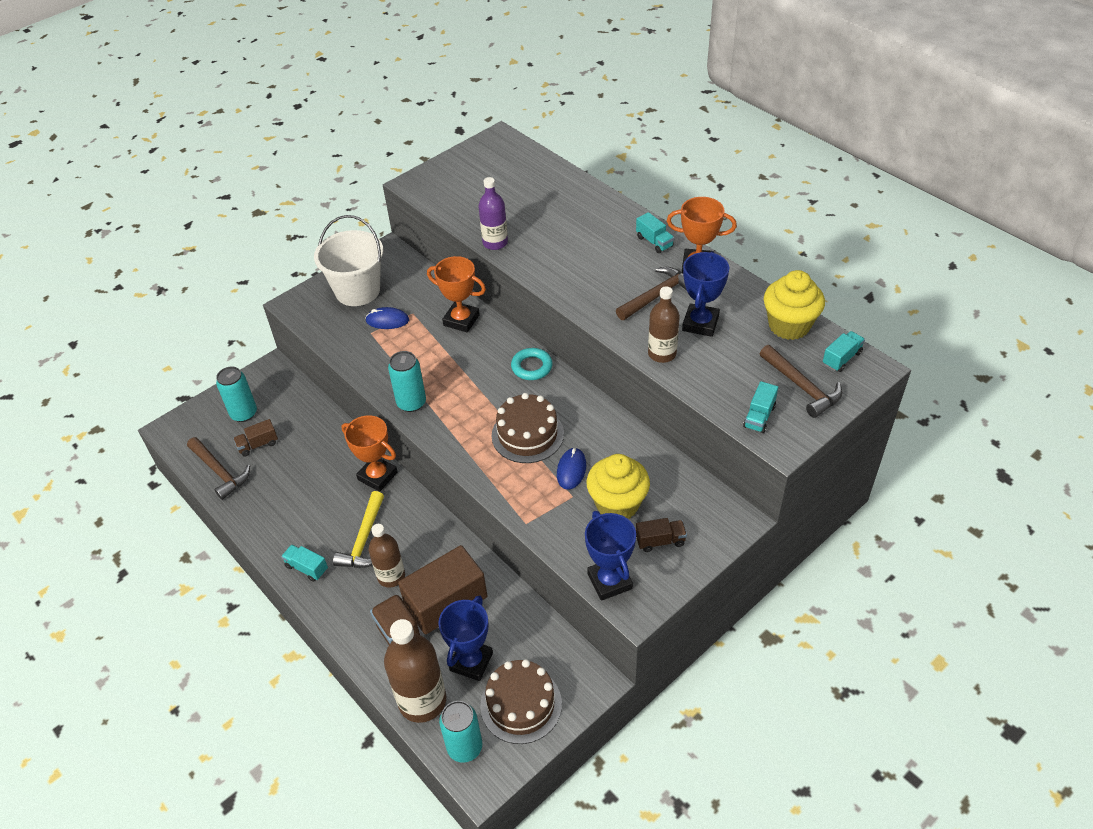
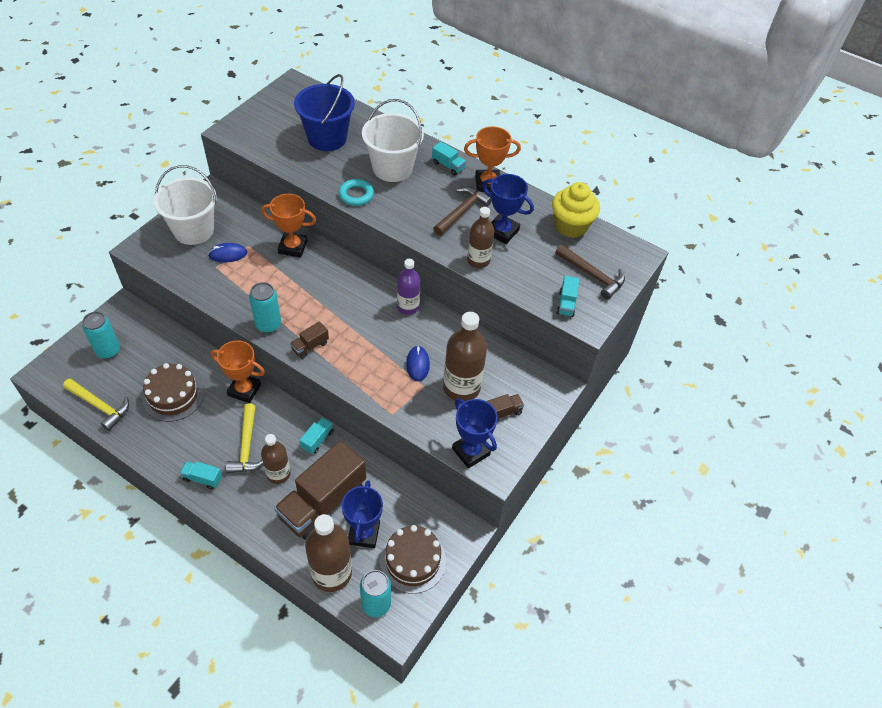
camera: 20 degrees left, 5 degrees up
(219, 472) = (100, 406): brown hammer -> yellow hammer
(258, 445) = (129, 377): brown truck -> brown truck (310, 346)
(495, 243) = (315, 178): purple bottle -> purple bottle (408, 307)
(520, 199) = (327, 138): none -> blue bucket
(527, 434) = (374, 339): brown cake -> brown cake (173, 396)
(531, 367) = (363, 281): turquoise ring -> turquoise ring (356, 195)
(587, 239) = (392, 168): none -> white bucket
(617, 504) = (461, 387): yellow cupcake -> brown bottle
(700, 323) = (502, 232): blue trophy -> blue trophy turned 60 degrees counterclockwise
(841, 358) = (616, 249): turquoise truck -> turquoise truck (317, 440)

